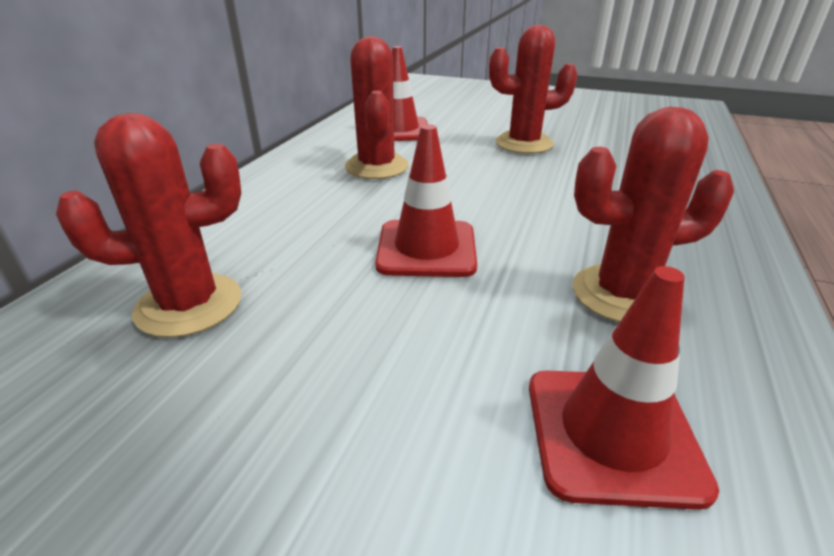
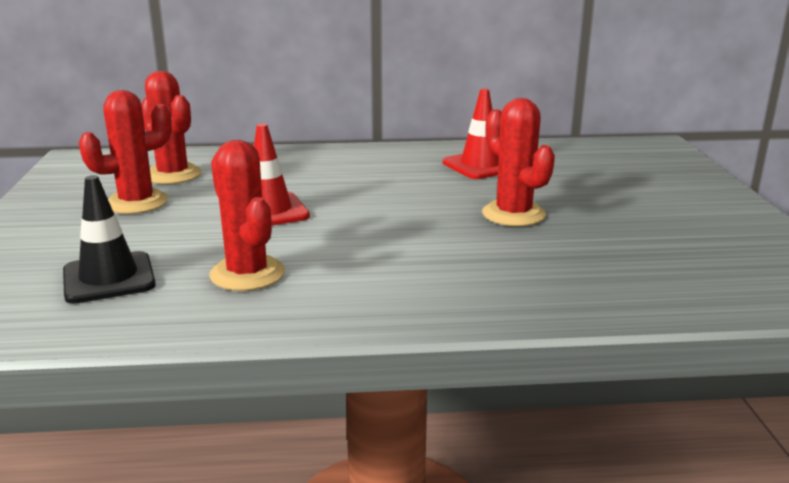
camera: 65 degrees right, 10 degrees down
(376, 167) = (388, 174): red cactus -> red cactus (137, 202)
(612, 434) = (109, 278): red traffic cone -> black traffic cone

